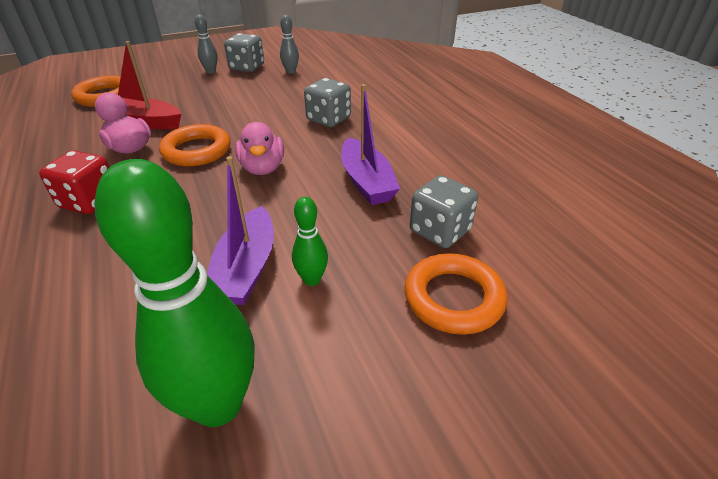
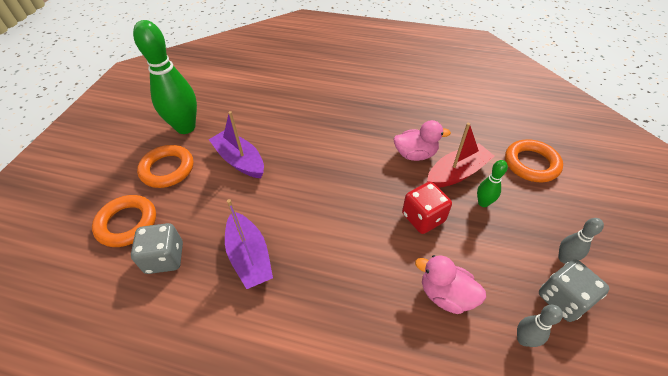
camera: 130 degrees right, 10 degrees up
(89, 201) = (360, 125): red dice -> red dice (423, 218)
(197, 151) = (382, 185): orange ring -> orange ring (167, 169)
(262, 168) = (324, 209): pink duck -> pink duck (445, 295)
(312, 279) = (205, 179): green bowling pin -> green bowling pin (483, 203)
(328, 119) = (365, 296): grey dice -> none
(366, 182) = (249, 256): purple boat -> purple boat turned 135 degrees counterclockwise

